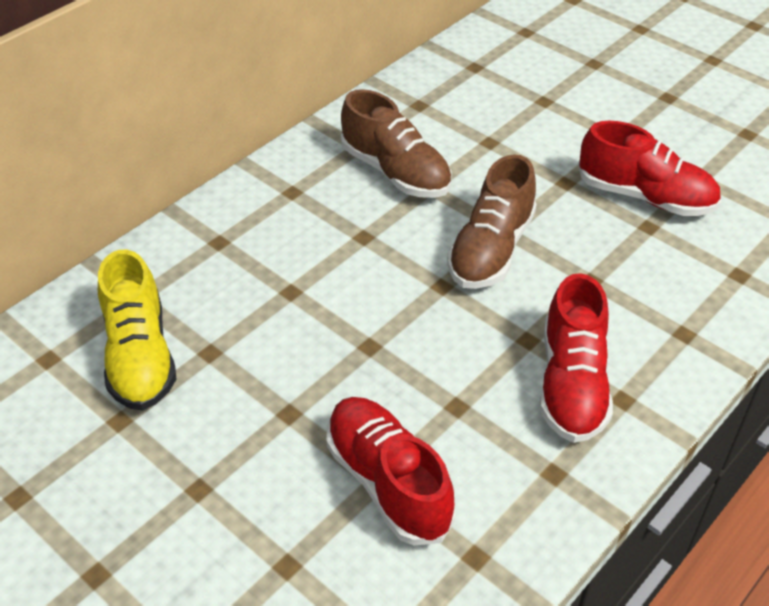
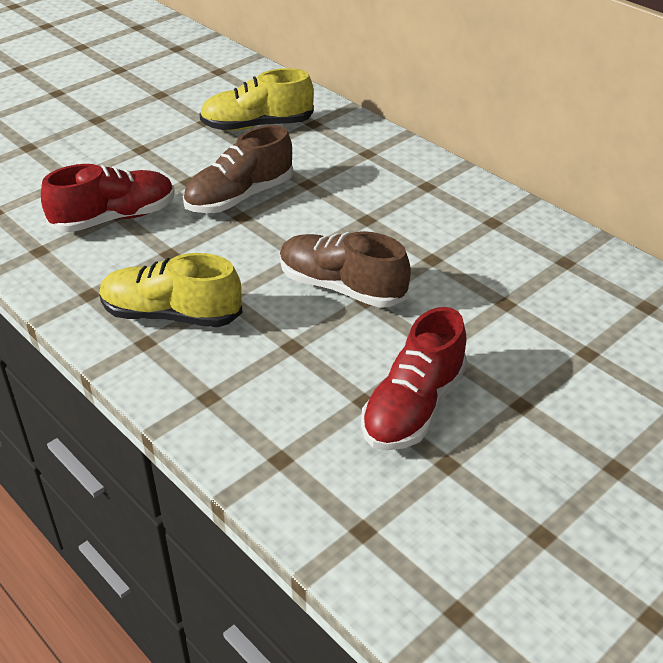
camera: 95 degrees right, 5 degrees down
(395, 172) = (454, 240): brown shoe -> brown shoe (239, 197)
(571, 383) = (171, 315): red shoe -> yellow shoe

